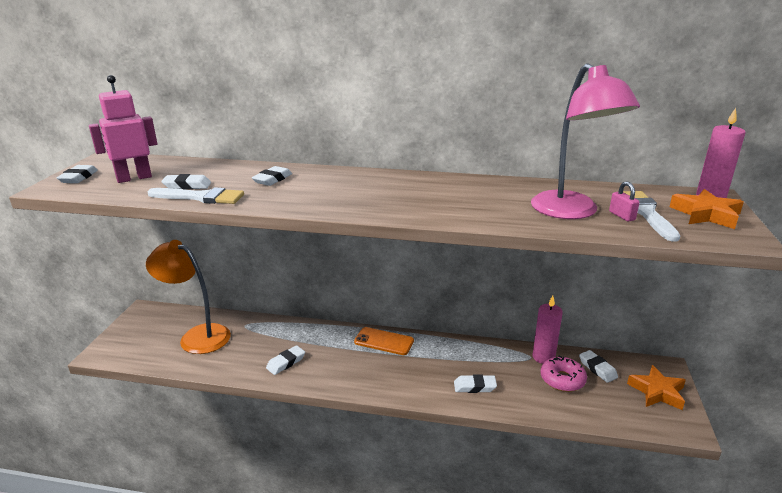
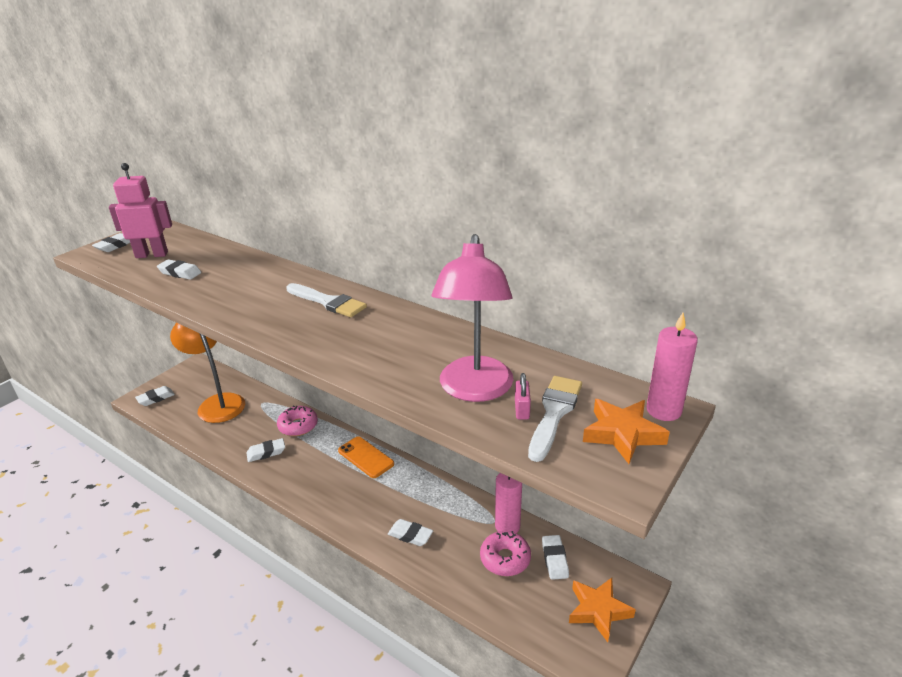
camera: 25 degrees right, 5 degrees up
(200, 197) = (175, 289): white brush -> white brush (328, 302)
(272, 179) = (252, 280): white eraser -> white eraser (156, 398)
(298, 334) = (298, 426): none -> pink donut

